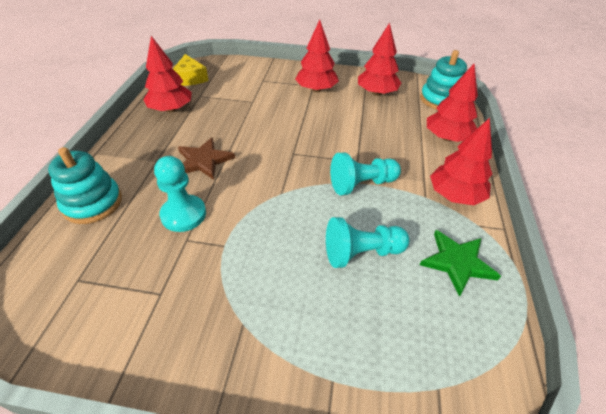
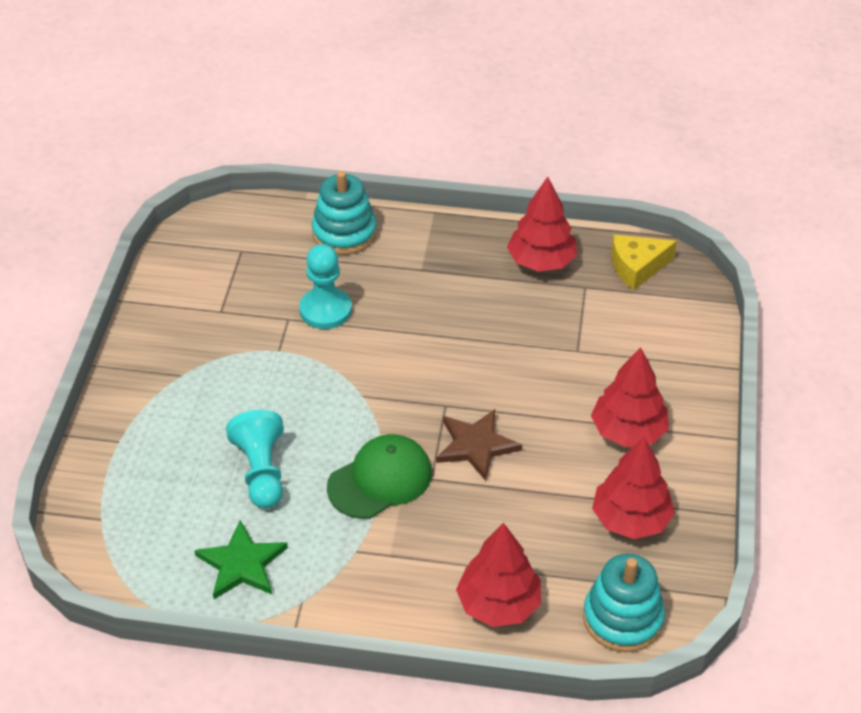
camera: 90 degrees right, 0 degrees up
(204, 160) = (424, 313): brown star -> brown star (476, 445)
(361, 184) = (380, 480): turquoise pawn -> green cap
(455, 195) = (358, 586): red tree -> none

